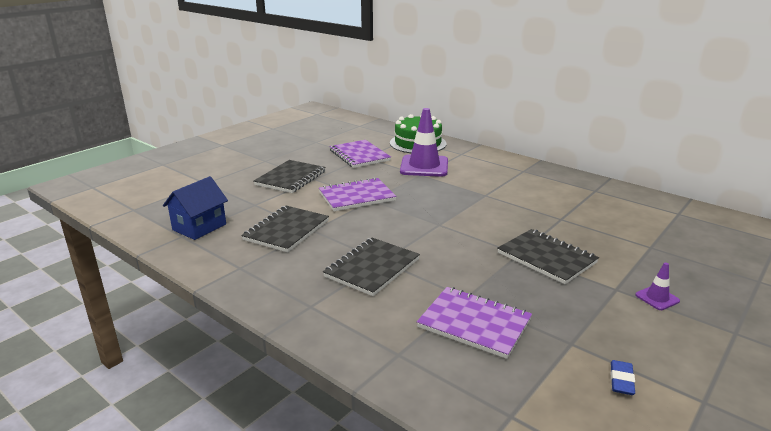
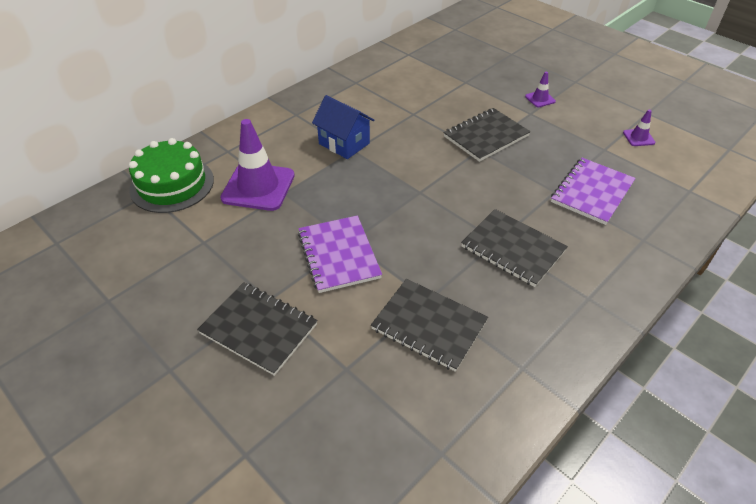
camera: 85 degrees left, 20 degrees up
(199, 227) = (414, 433): blue house -> blue house (344, 143)
(359, 155) = (195, 247): purple notebook -> none
(621, 380) = (638, 138): blue eraser -> purple traffic cone

